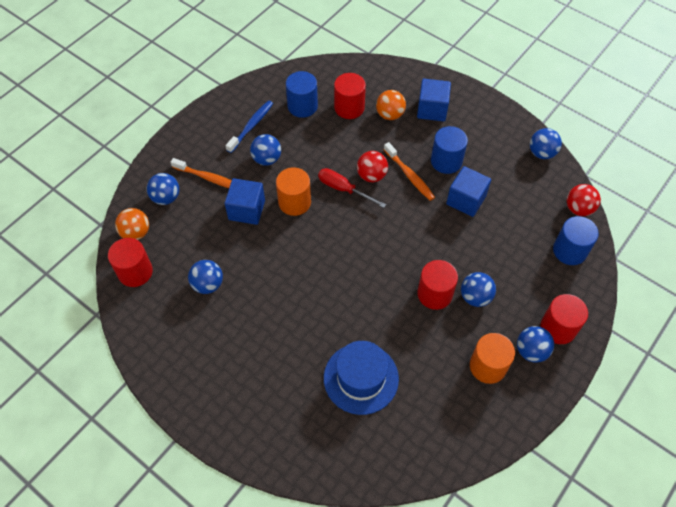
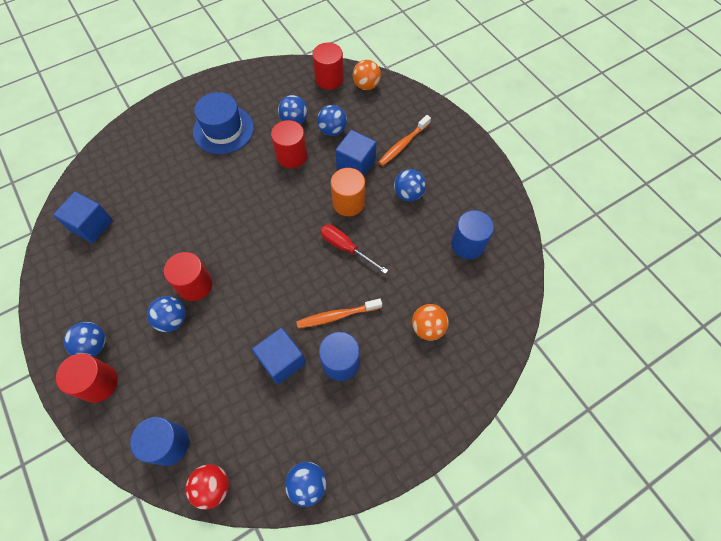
camera: 110 degrees right, 5 degrees up
(166, 198) = (394, 111): blue ball -> blue ball (332, 130)
(251, 126) = (455, 192): blue toothbrush -> none
(343, 189) = (346, 248): red screwdriver -> red screwdriver turned 105 degrees counterclockwise
(349, 107) = (451, 289): red cylinder -> red cylinder (292, 156)
(361, 378) = (155, 199): blue hat -> blue hat (223, 130)
(371, 175) = (352, 279): red ball -> none
(432, 109) = (420, 378): blue cube -> blue cube (91, 225)
(488, 366) = (104, 300): orange cylinder -> none

